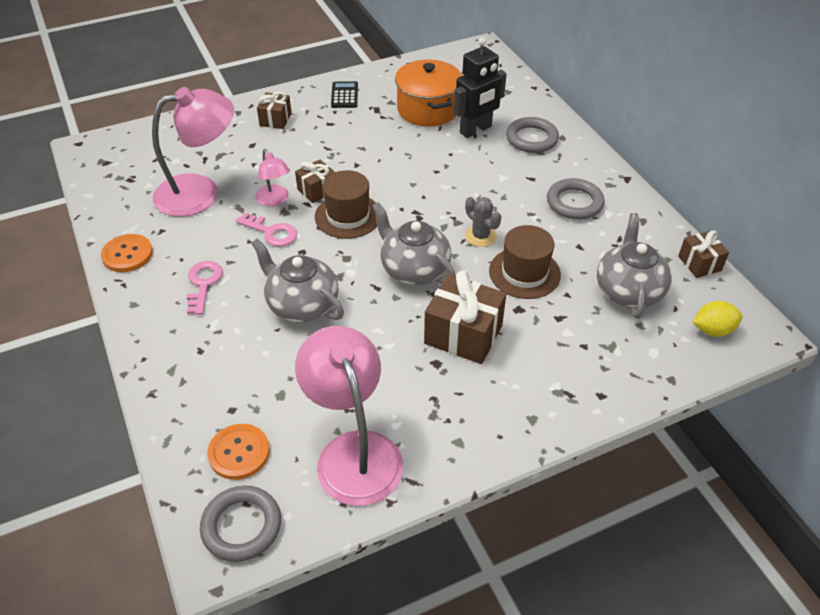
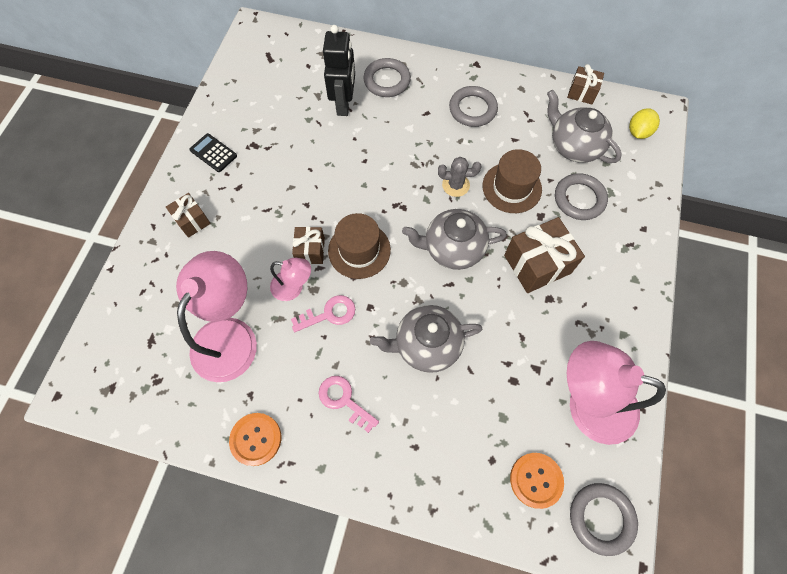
camera: 50 degrees left, 20 degrees up
(428, 109) = (290, 114): orange pot -> none
(572, 326) = (579, 199): none -> grey ring

